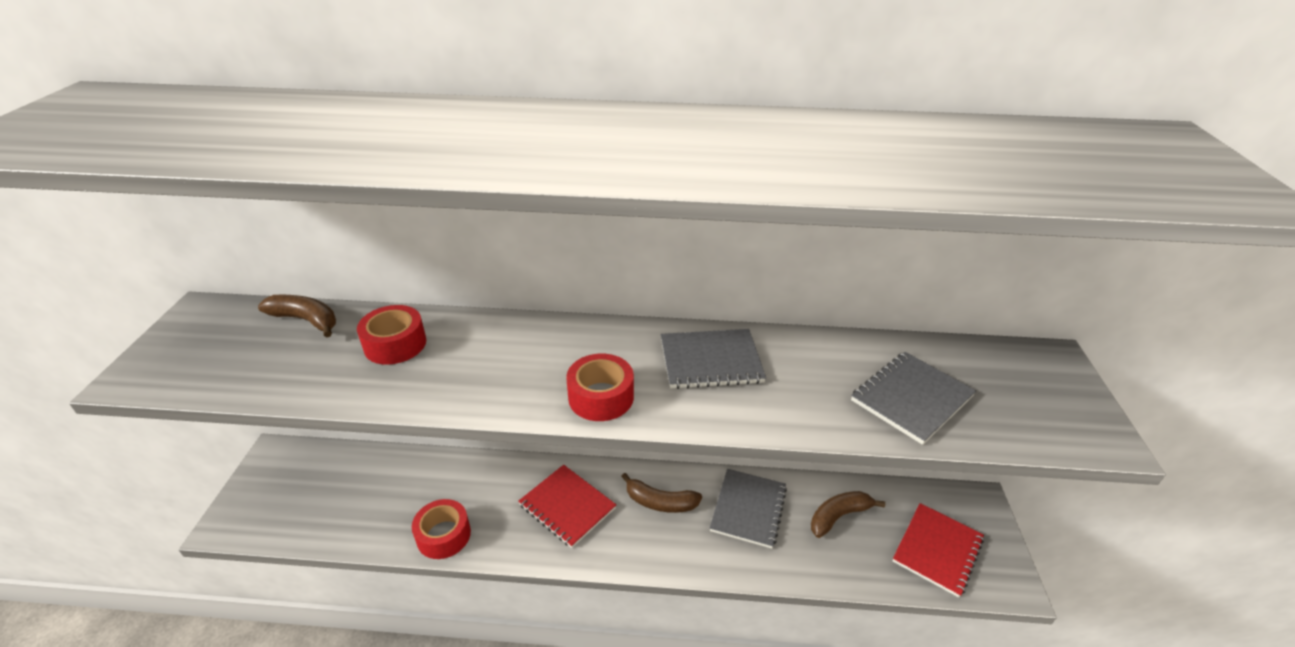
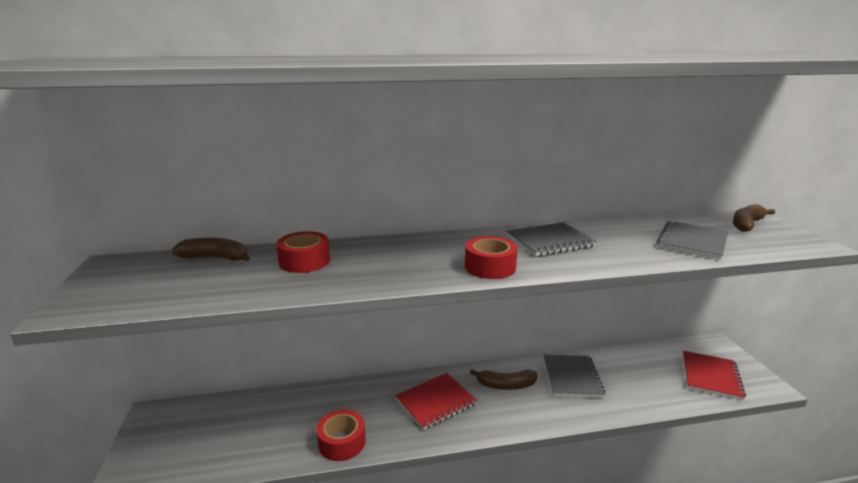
camera: 15 degrees left, 15 degrees down
(567, 506) = (436, 402): red notebook -> red notebook turned 60 degrees counterclockwise
(839, 516) = (635, 369): brown banana -> brown banana (746, 224)

